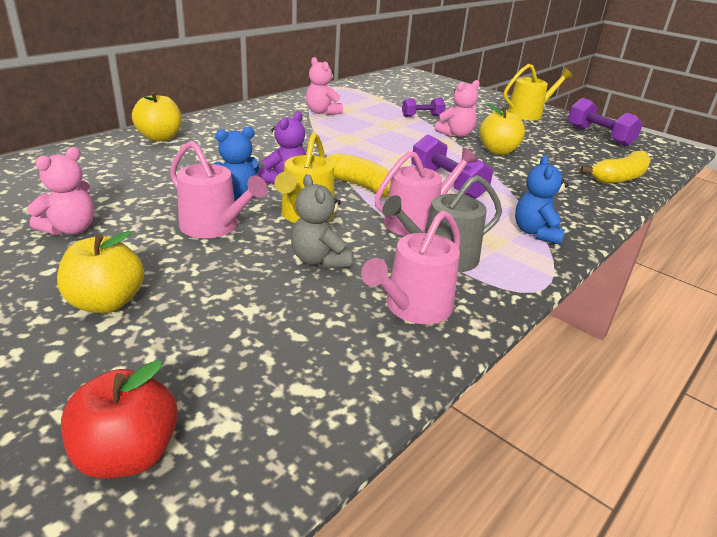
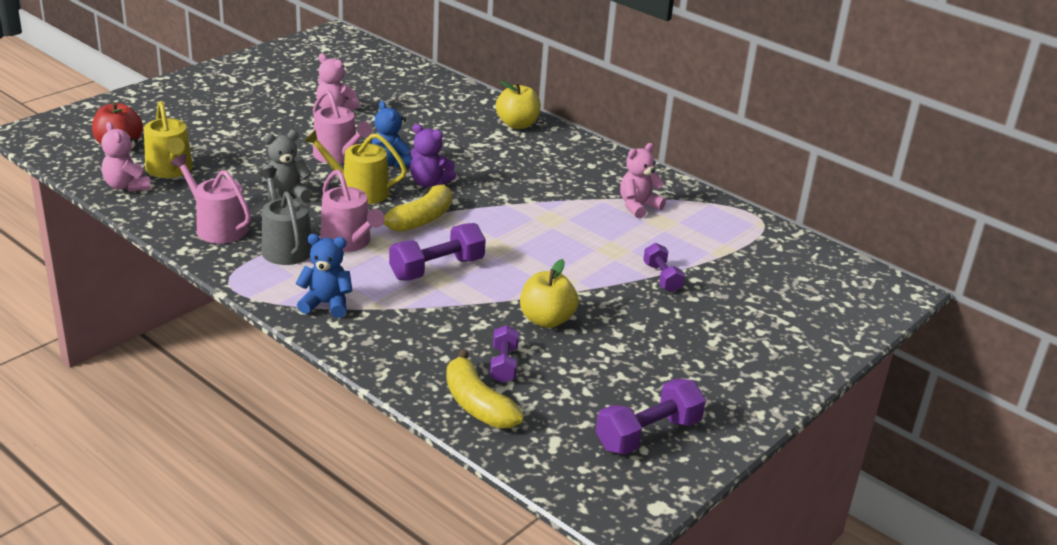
camera: 90 degrees right, 0 degrees up
(106, 302) = (243, 129): yellow apple -> none
(214, 227) = (338, 156): pink watering can -> pink watering can turned 75 degrees counterclockwise
(456, 134) = (597, 296): pink teddy bear -> pink teddy bear (127, 186)
(528, 114) = (728, 381): yellow watering can -> yellow watering can (170, 170)
(565, 167) = (503, 365): none -> purple dumbbell

